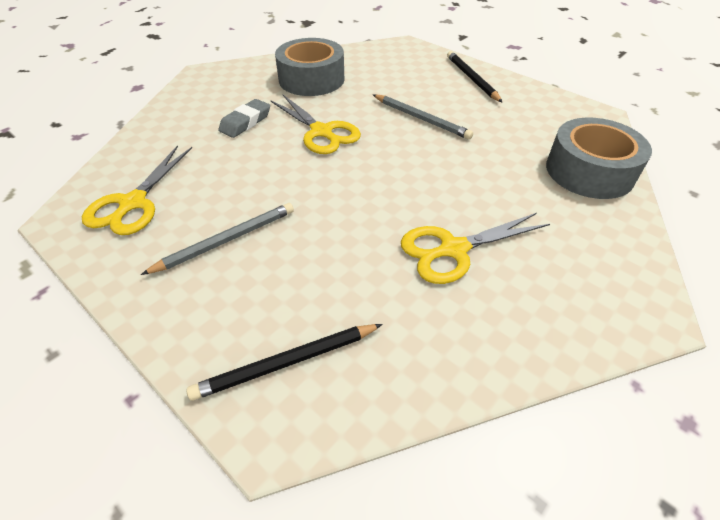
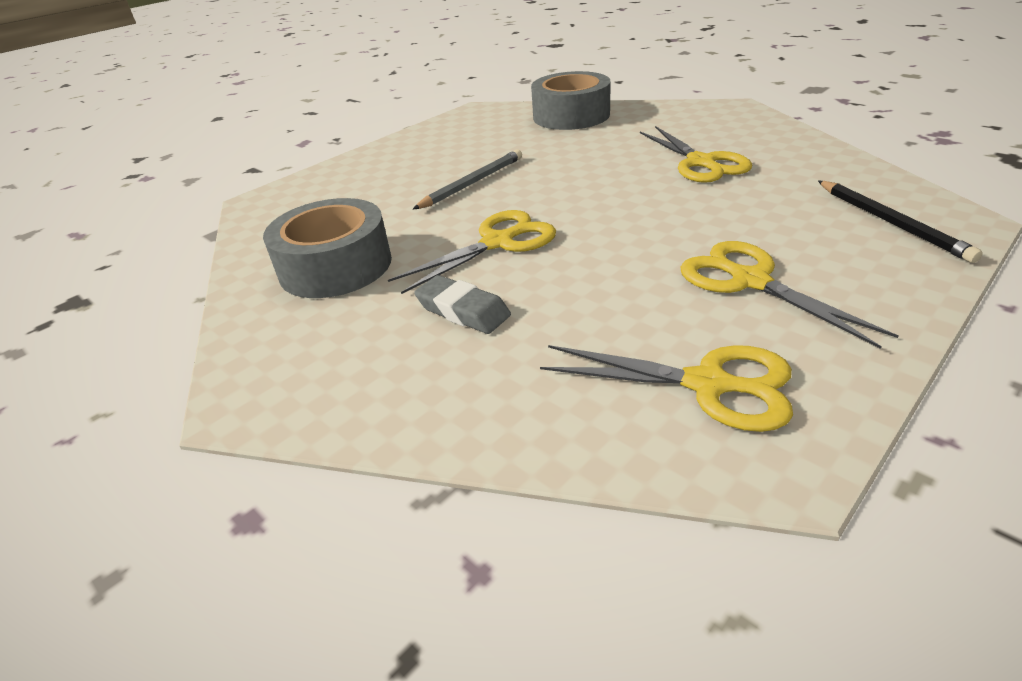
camera: 85 degrees left, 10 degrees down
(226, 241) = (750, 281): grey pencil -> yellow scissors
(472, 79) = (383, 159): black pencil -> none

